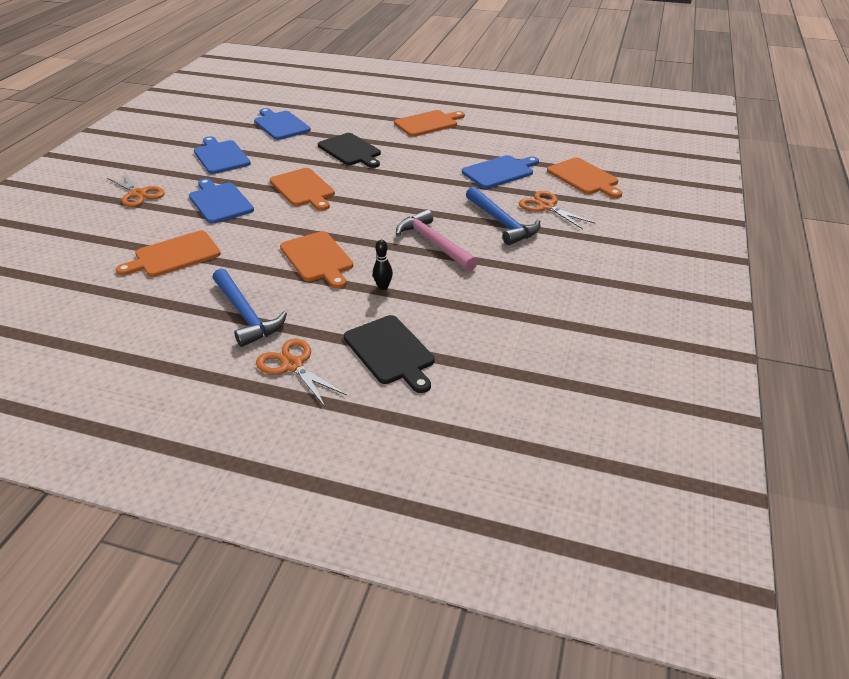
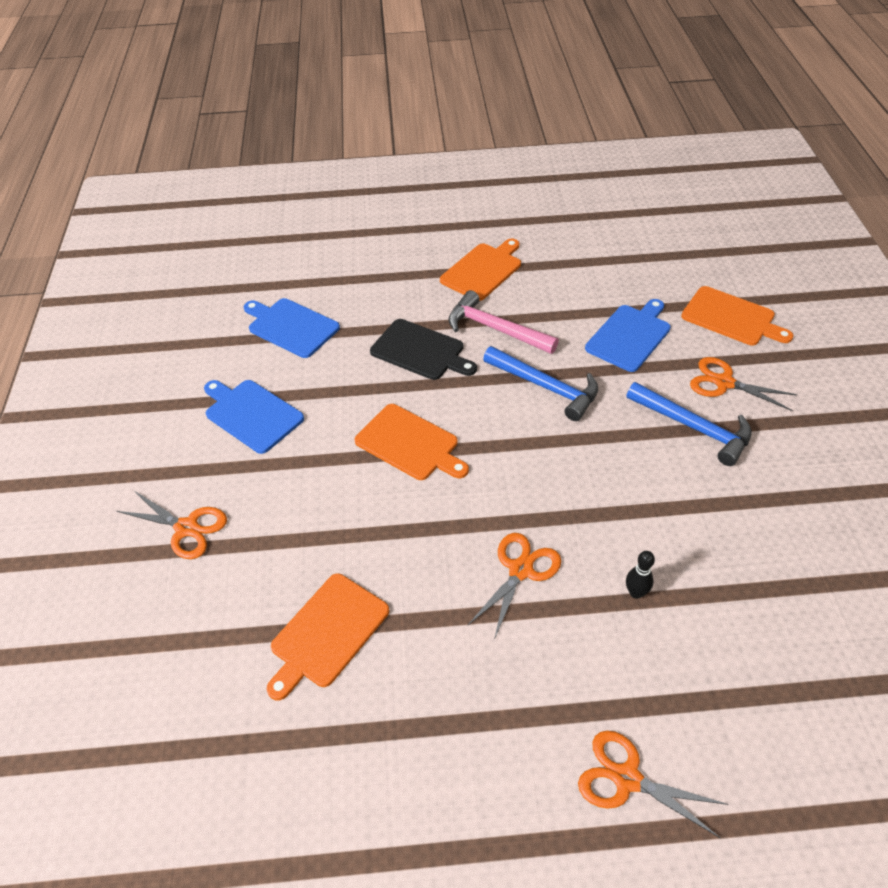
camera: 20 degrees left, 10 degrees up
(220, 202) = (315, 506): blue cutting board -> none
(246, 315) = (504, 710): blue hammer -> blue hammer (546, 387)
(317, 258) = (520, 570): orange cutting board -> orange scissors
(390, 352) = (723, 705): black cutting board -> none
(434, 243) = (641, 491): pink hammer -> pink hammer (495, 329)

